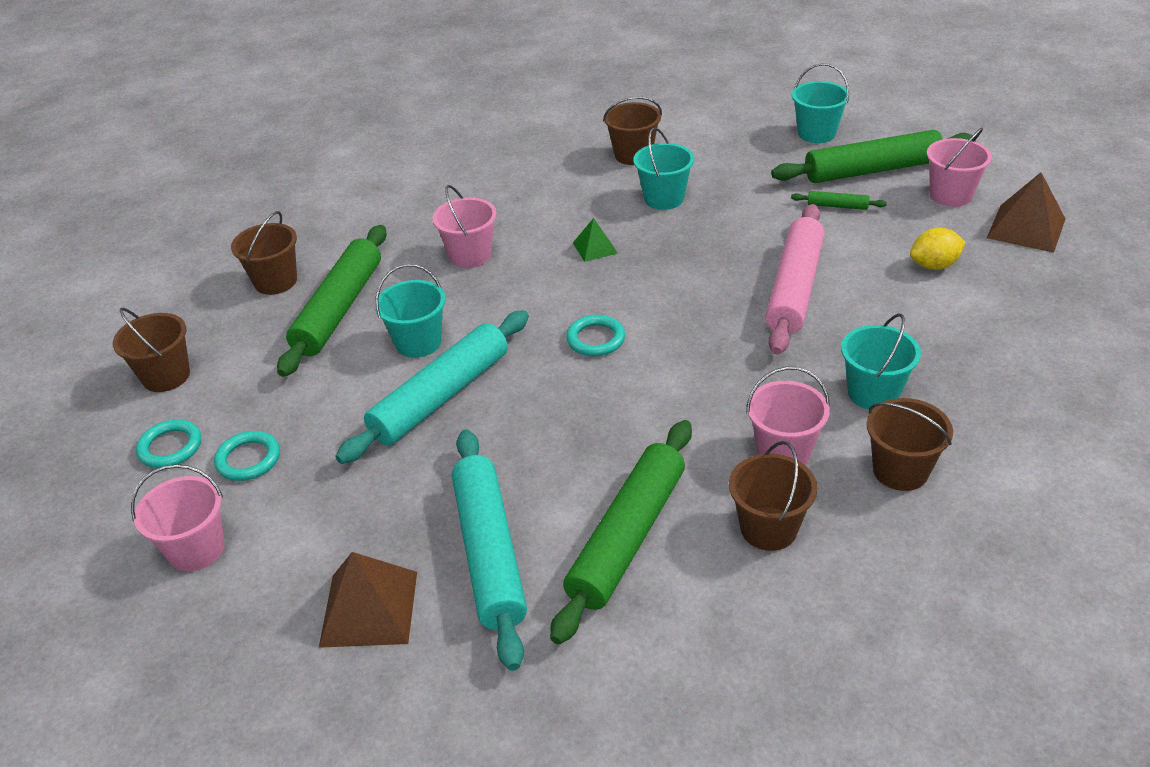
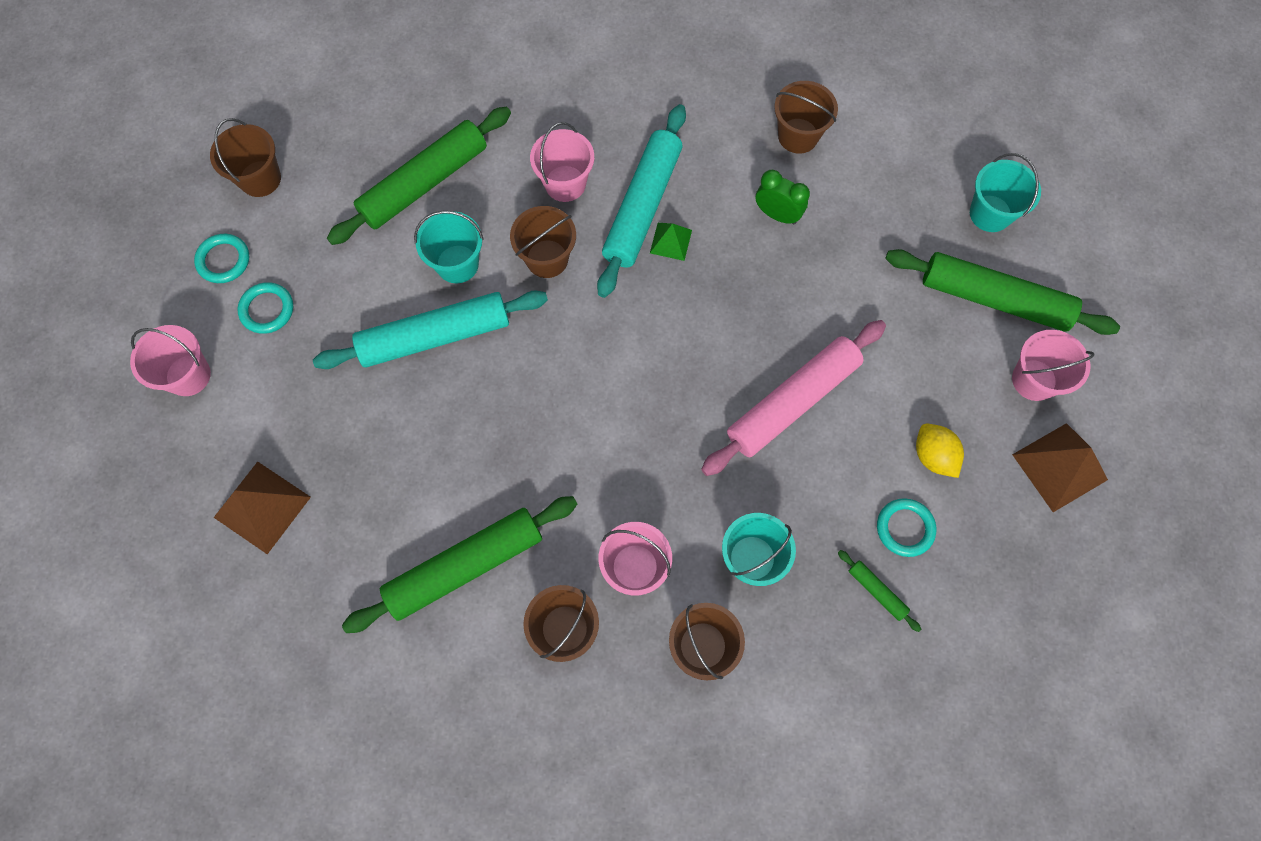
camera: 30 degrees right, 30 degrees up
(275, 281) = (397, 116): brown bucket -> brown bucket (547, 259)
(489, 552) = (366, 513): turquoise rolling pin -> turquoise rolling pin (642, 206)
(595, 339) = (590, 352): turquoise ring -> turquoise ring (905, 528)
(664, 198) = (777, 214): turquoise bucket -> green clock
(837, 206) = (919, 326): green rolling pin -> green rolling pin (876, 591)
(934, 265) = (933, 456): yellow lemon -> yellow lemon turned 45 degrees clockwise

